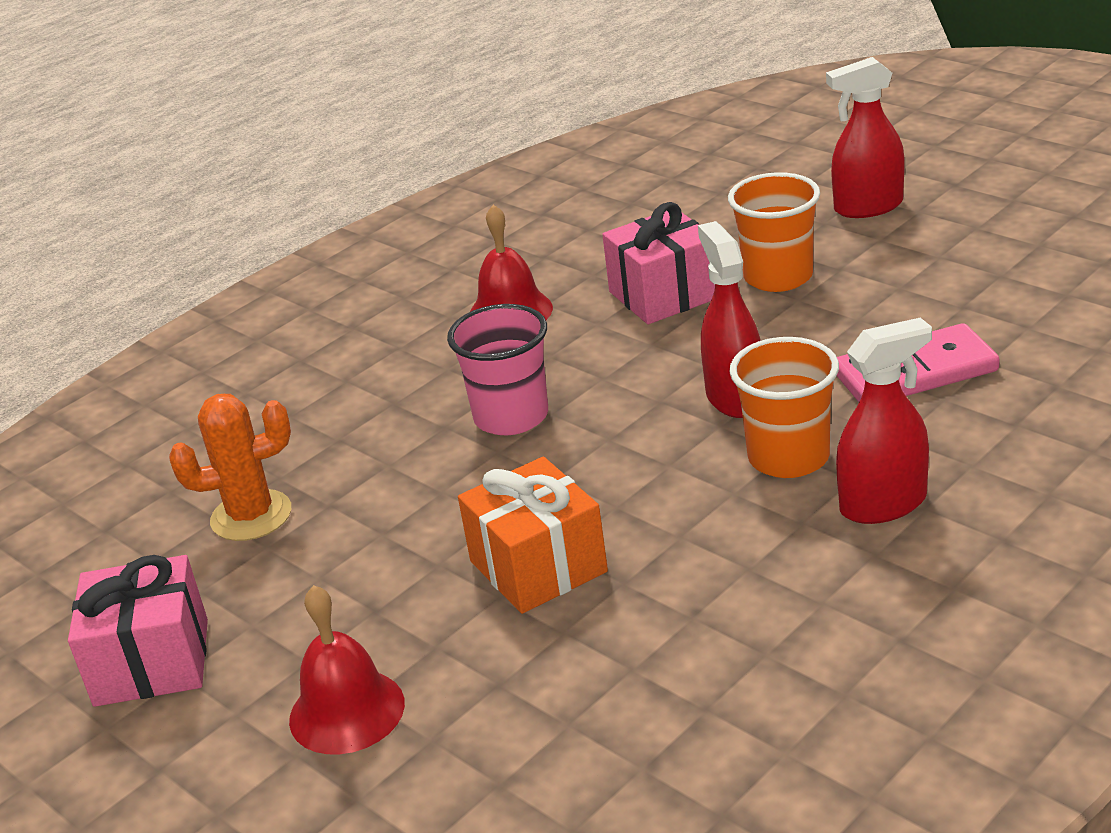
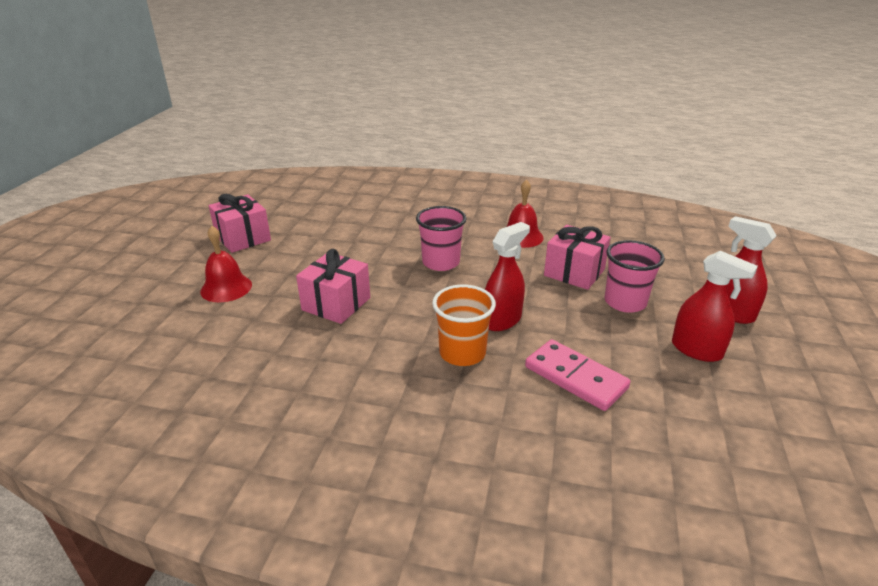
camera: 55 degrees right, 0 degrees up
(251, 516) = (337, 227): orange cactus -> none
(538, 566) = (336, 304): orange gift -> pink gift
(778, 277) = (625, 302): orange cup -> pink cup
(883, 504) = (441, 399): red spray bottle -> red spray bottle (696, 350)

